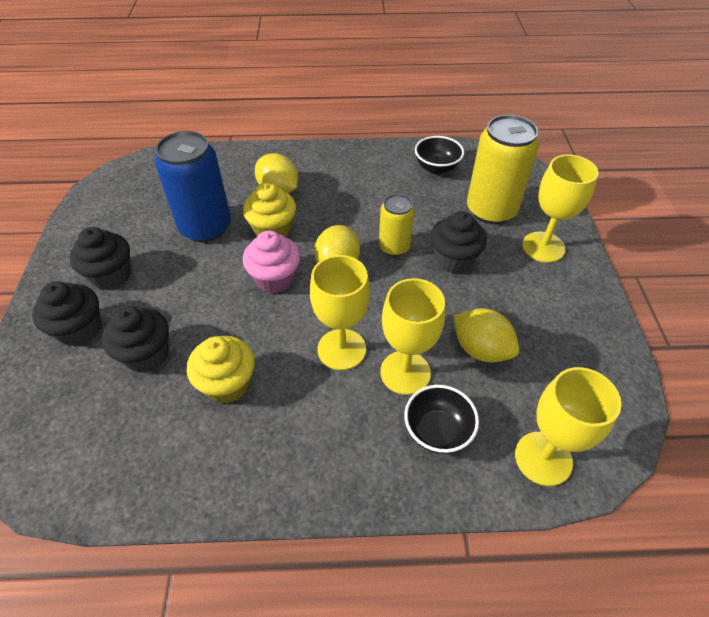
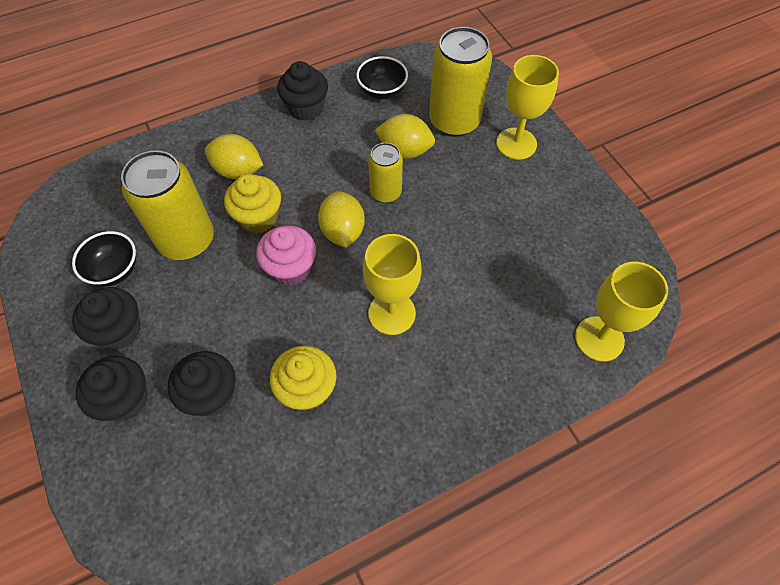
camera: 25 degrees left, 10 degrees up
(205, 227) = (186, 240): blue can -> yellow can
(405, 372) = (457, 312): yellow goblet -> none
(437, 431) = (509, 352): black bowl -> black bowl (115, 270)
(454, 259) = (445, 185): black cupcake -> black cupcake (306, 108)
(481, 349) = (509, 264): yellow lemon -> yellow lemon (405, 150)

